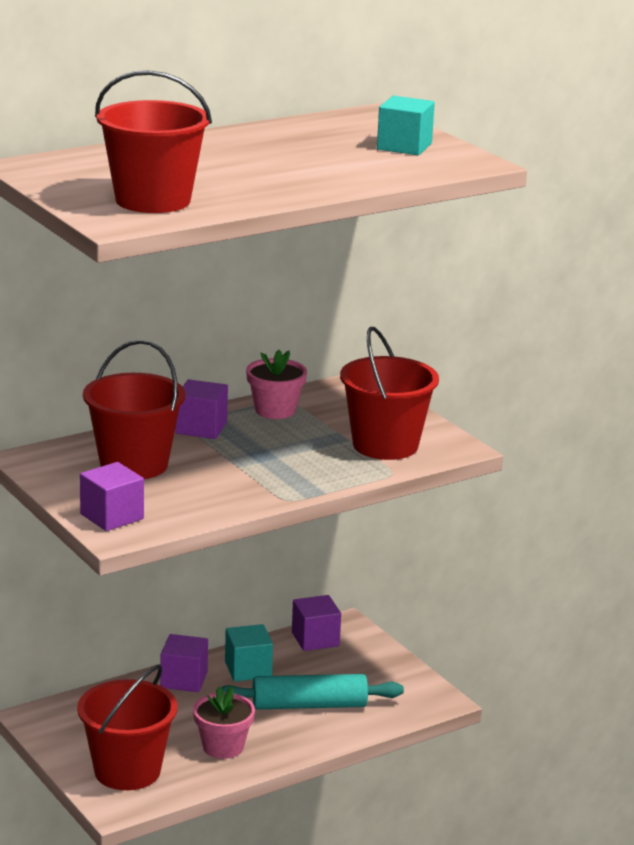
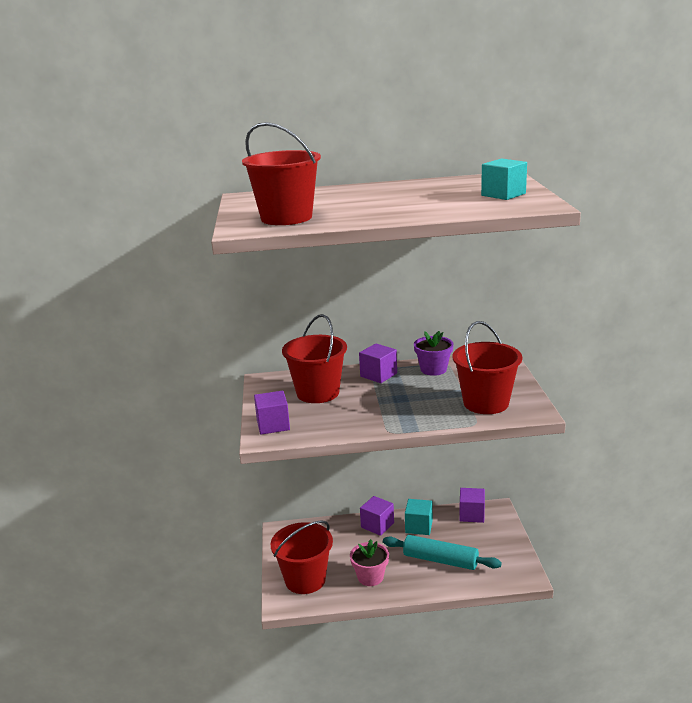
camera: 30 degrees right, 0 degrees up
(275, 410) = (433, 369): pink flower pot -> purple flower pot

